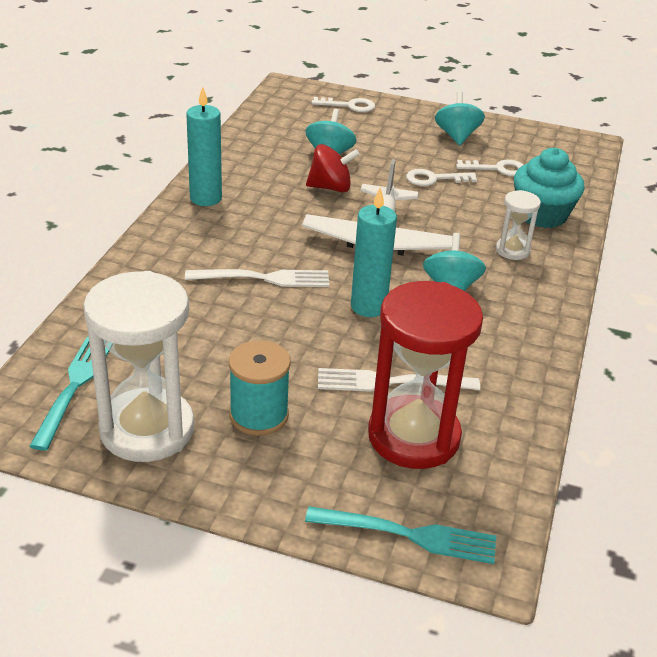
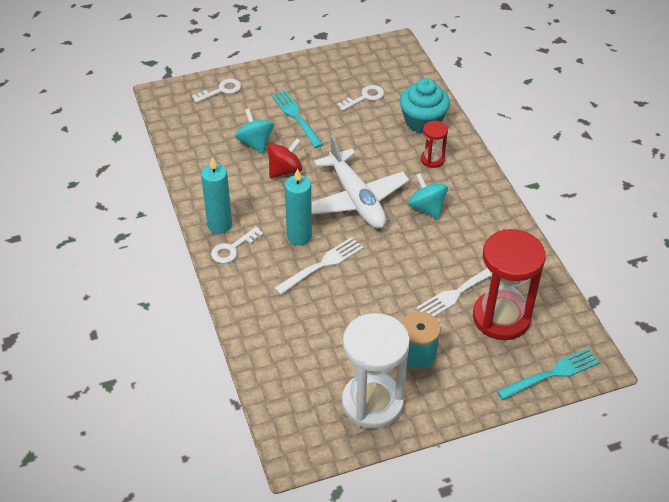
camera: 35 degrees left, 10 degrees up
(74, 387) = (304, 404): turquoise fork -> turquoise fork (296, 117)
(368, 307) = (398, 249): turquoise candle -> turquoise candle (299, 236)
(434, 179) = (337, 127): white key -> white key (233, 248)
(457, 136) = (315, 81): turquoise spinning top -> none
(512, 250) = (432, 159): white hourglass -> red hourglass

